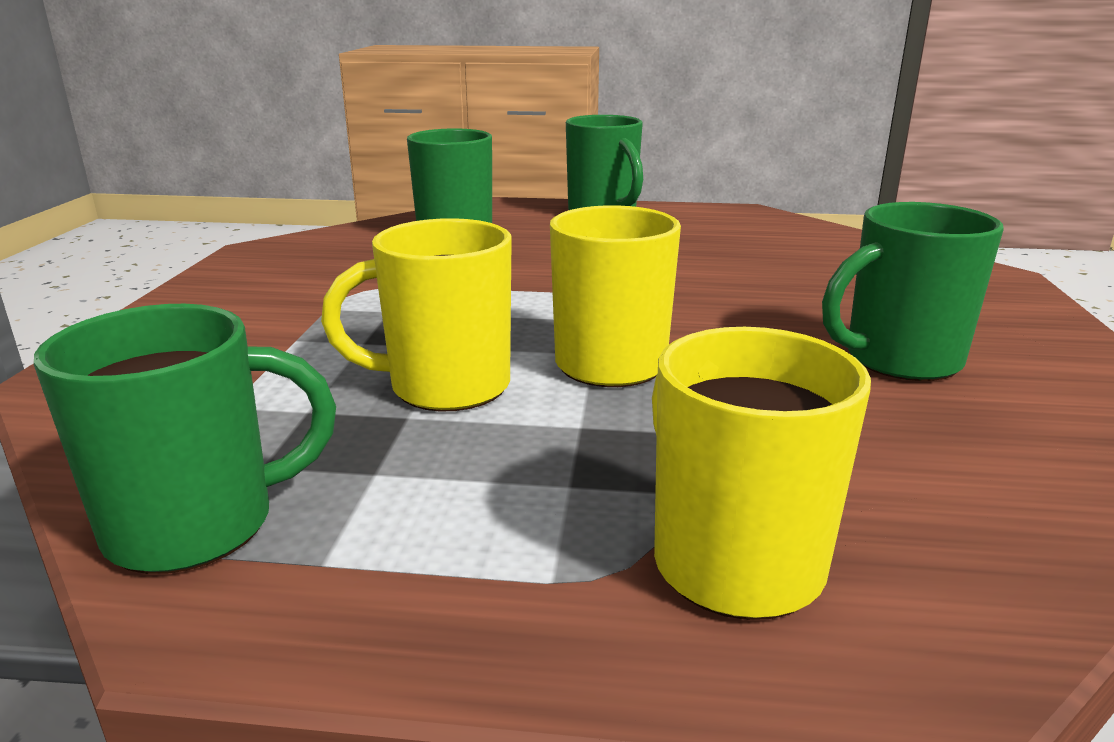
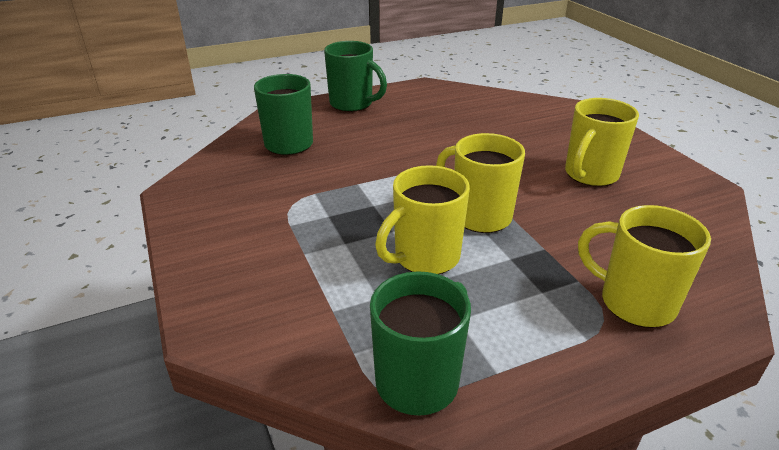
camera: 30 degrees left, 10 degrees up
(899, 360) = (590, 175): green mug -> yellow mug

